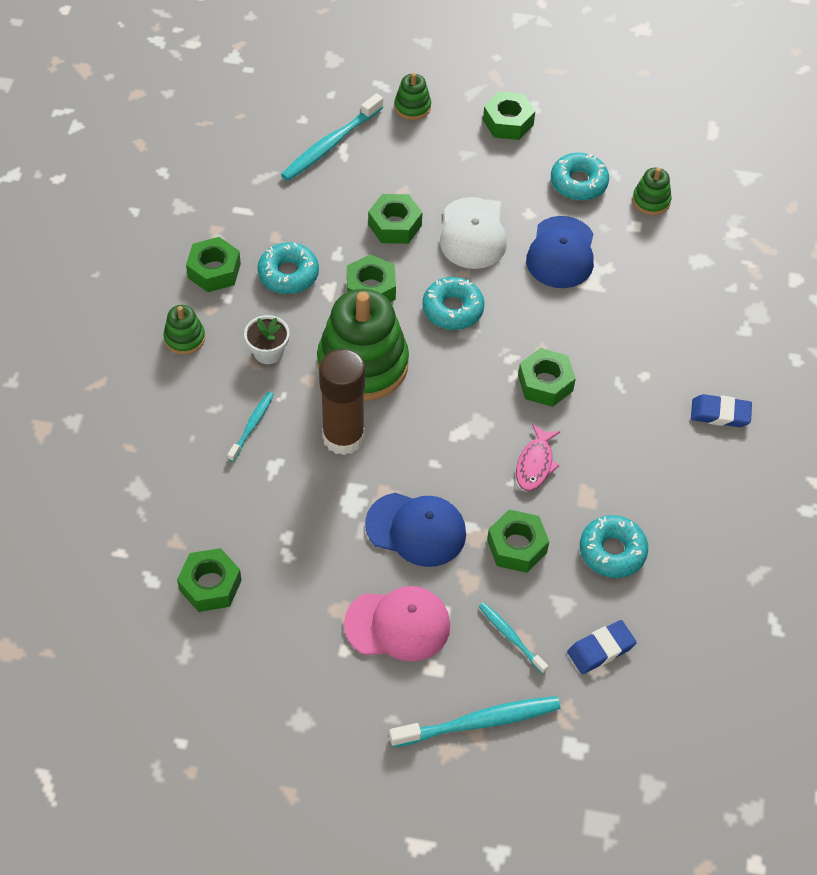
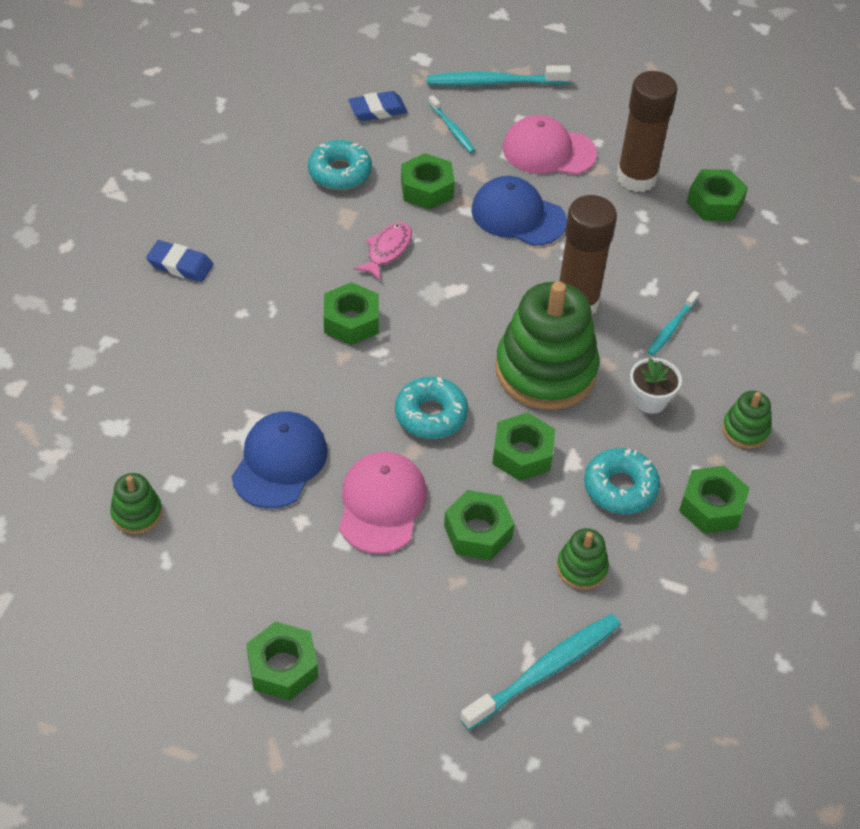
camera: 170 degrees left, 5 degrees down
(297, 604) = (636, 178): none -> brown glue stick
(412, 107) = (415, 718): green stacking toy -> green stacking toy (582, 568)
(472, 234) = (381, 504): white cap -> pink cap
(578, 183) = (220, 554): turquoise donut -> none

